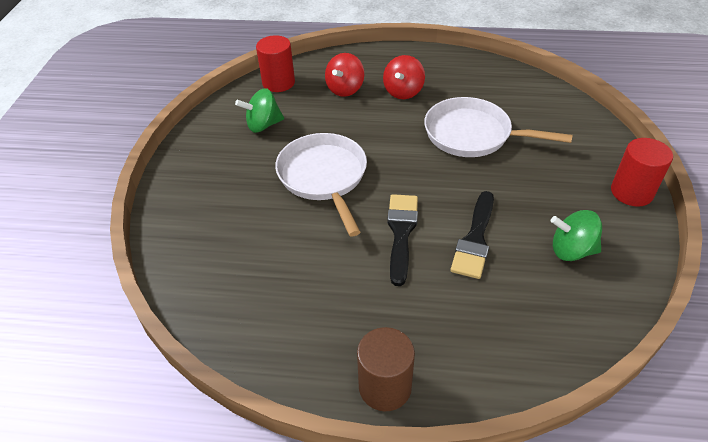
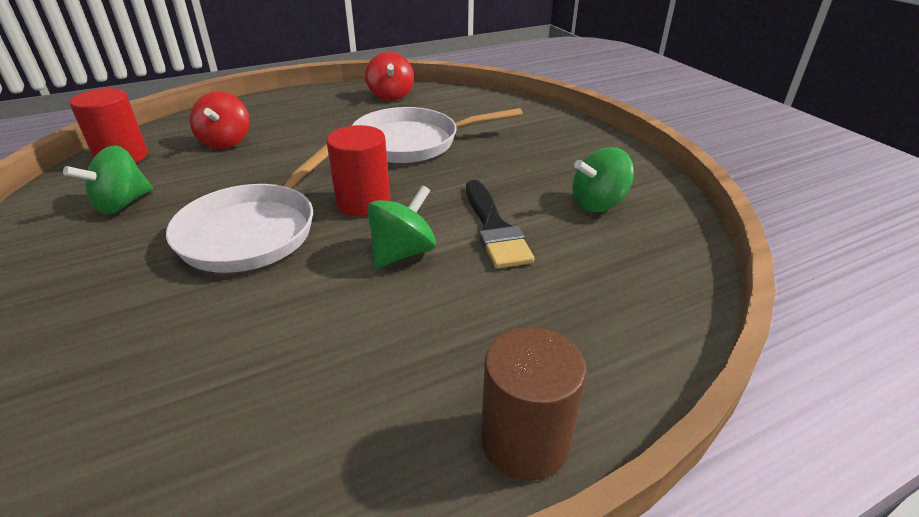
camera: 35 degrees left, 10 degrees down
(324, 177) = (253, 231): white pan -> white pan turned 105 degrees counterclockwise
(401, 233) = (402, 253): black brush -> green spinning top
(403, 92) = (303, 128): red spinning top -> red spinning top (391, 95)
(631, 192) = (603, 143): red cylinder -> red cylinder (363, 202)

